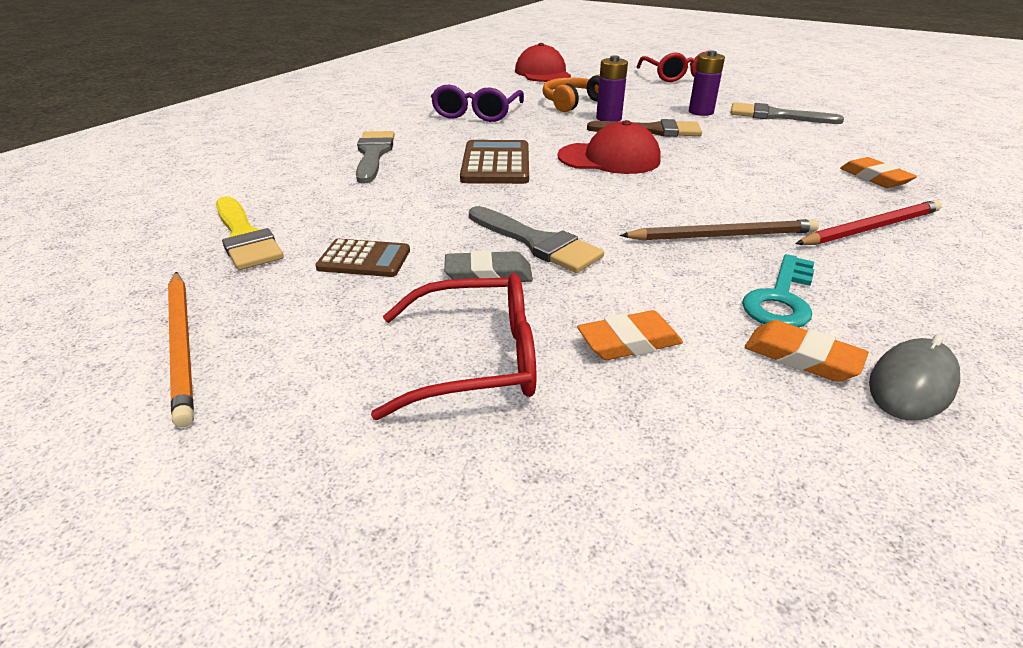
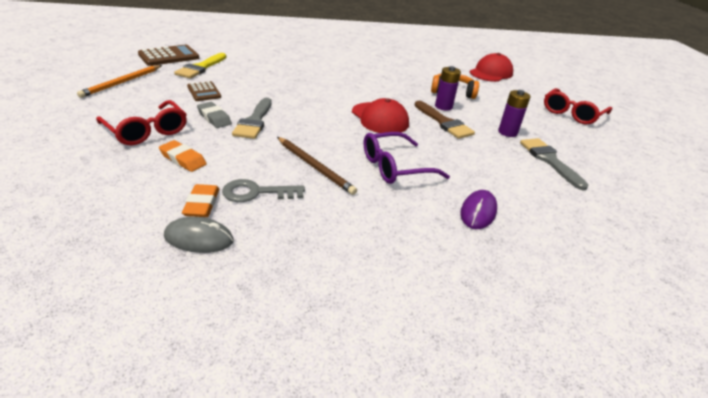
camera: 50 degrees right, 0 degrees up
(373, 154) = (305, 66): grey brush -> none
(476, 113) = (392, 73): purple glasses -> purple glasses (395, 167)
(496, 164) = (331, 93): brown calculator -> brown calculator (169, 56)
(781, 298) = (257, 193): turquoise key -> grey key
(871, 228) = (383, 216): red pencil -> none
(874, 178) = (478, 212): orange eraser -> purple mouse

